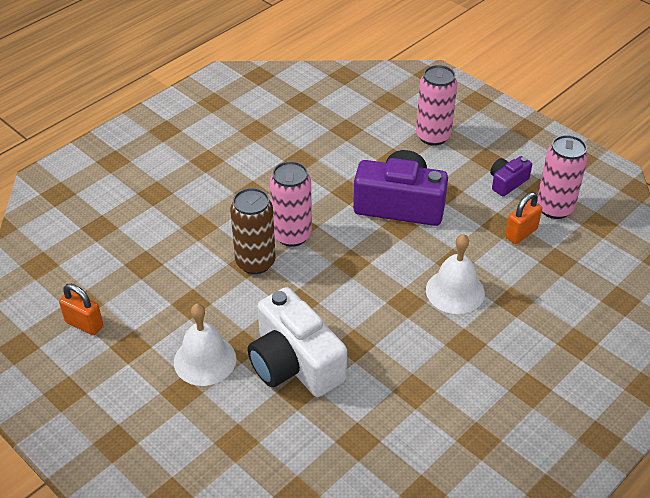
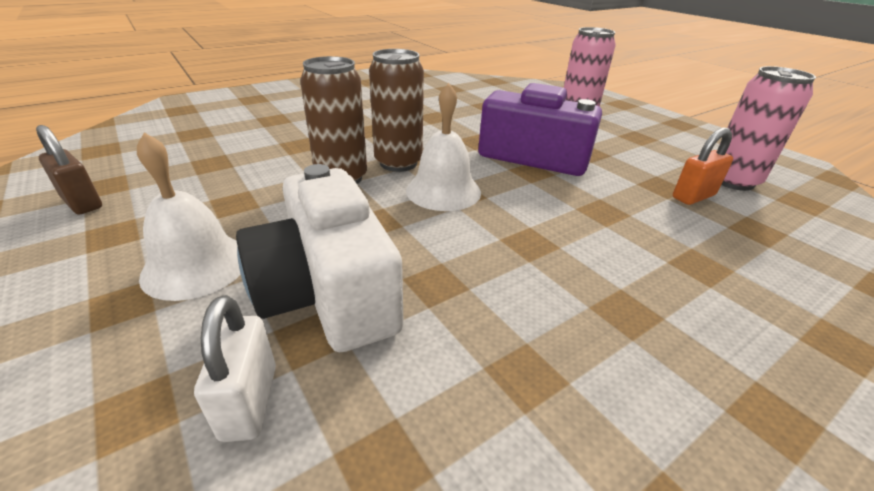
camera: 10 degrees right, 10 degrees down
(84, 324) = (82, 203): orange padlock -> brown padlock
(286, 428) = (249, 402): none -> white padlock
(292, 235) = (398, 163): pink can -> brown can
(455, 291) = (604, 241): white bell -> white bell (443, 191)
(507, 182) = (665, 155): purple camera -> none

